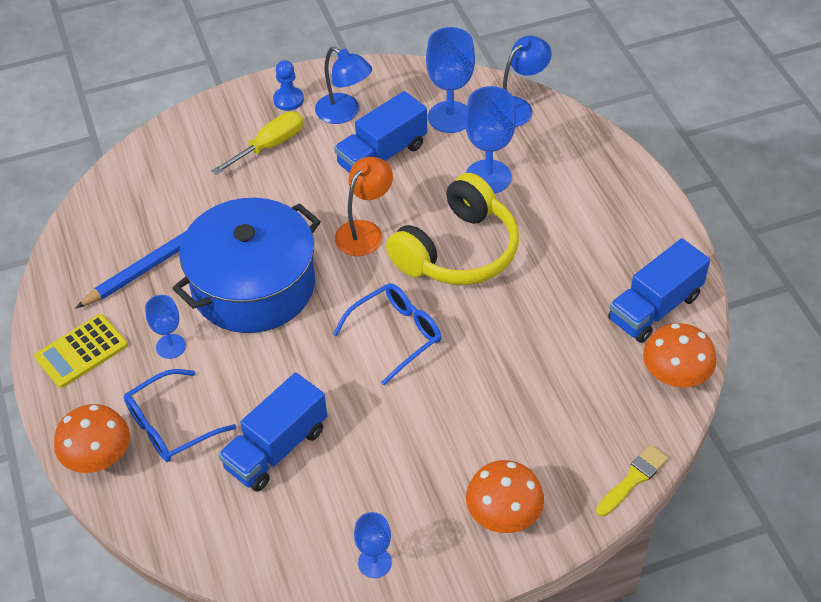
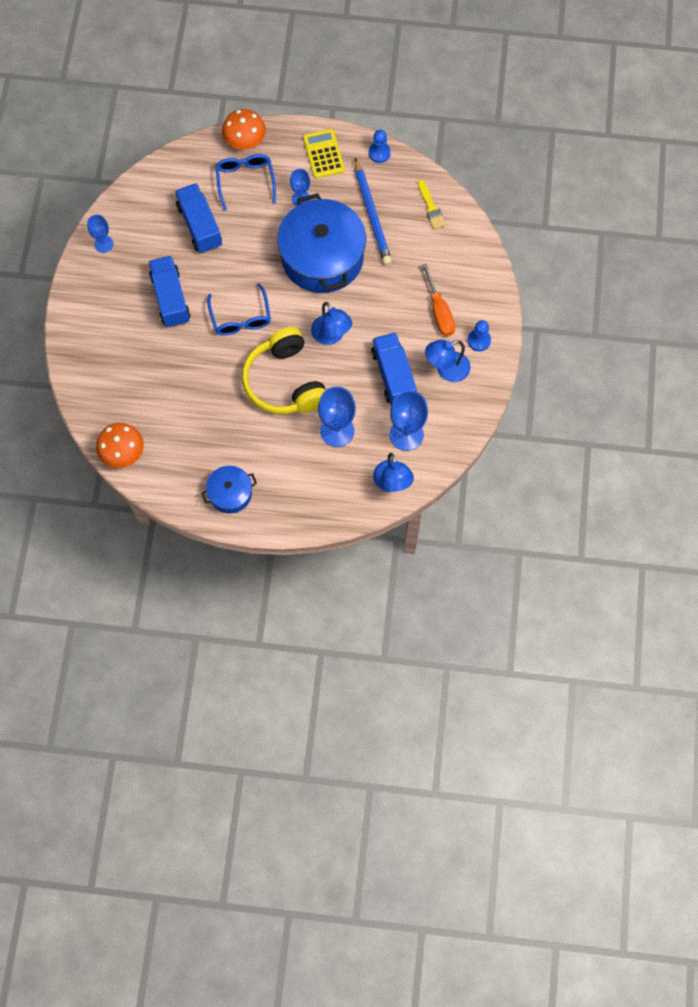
camera: 115 degrees right, 20 degrees up
(53, 290) = (379, 153): none -> blue pawn
(269, 146) = (439, 311): yellow screwdriver -> orange screwdriver
(365, 231) = (331, 336): orange lamp -> blue lamp
(503, 514) = (92, 316): orange mushroom -> none
(633, 479) = (73, 391): yellow brush -> yellow brush (431, 207)
(641, 241) = (230, 493): none -> blue pot
(654, 308) = (175, 470): blue truck -> blue truck (170, 298)

